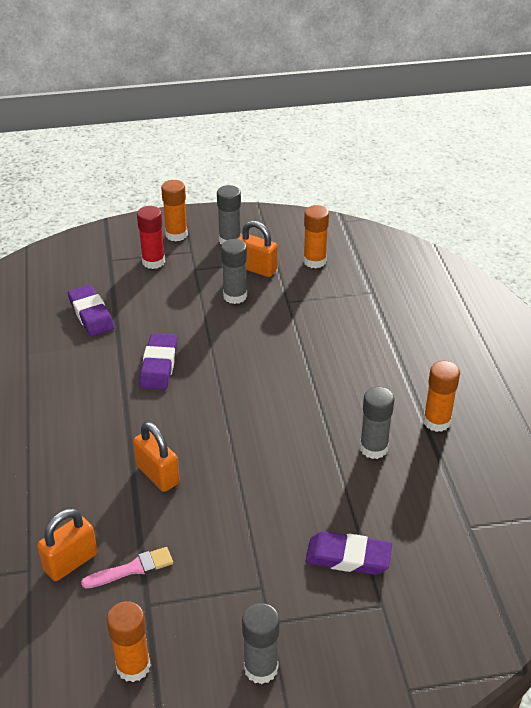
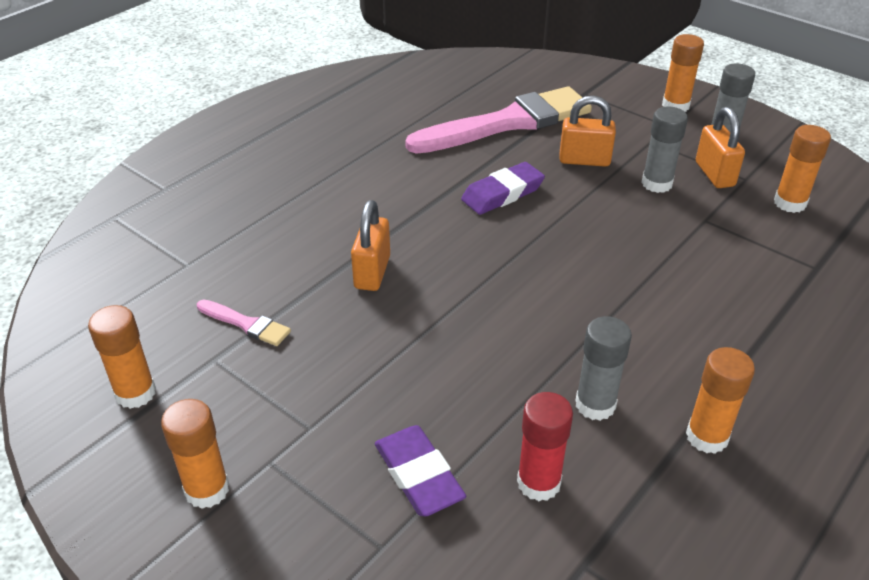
camera: 50 degrees right, 0 degrees up
(70, 562) = (218, 283): orange padlock -> orange padlock (584, 160)
(91, 314) = (507, 123): purple eraser -> pink brush
(153, 262) = (621, 115): red glue stick -> red glue stick (538, 482)
(261, 668) = (207, 490): grey glue stick -> orange glue stick

